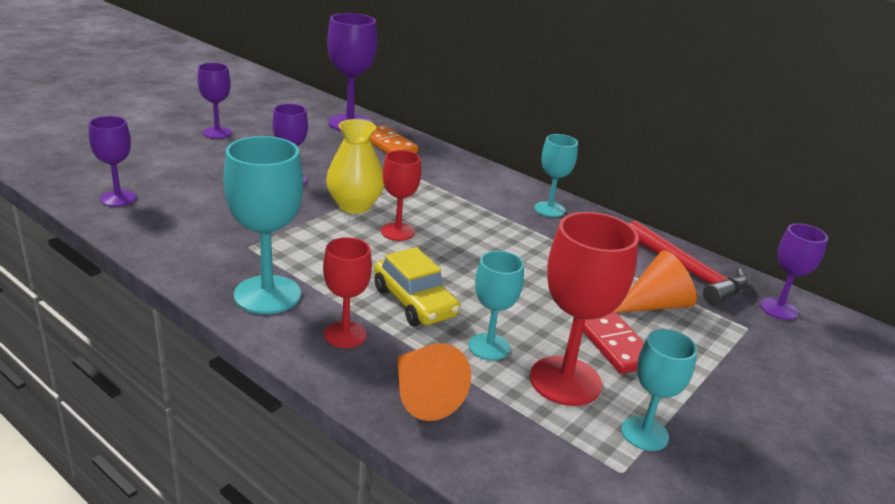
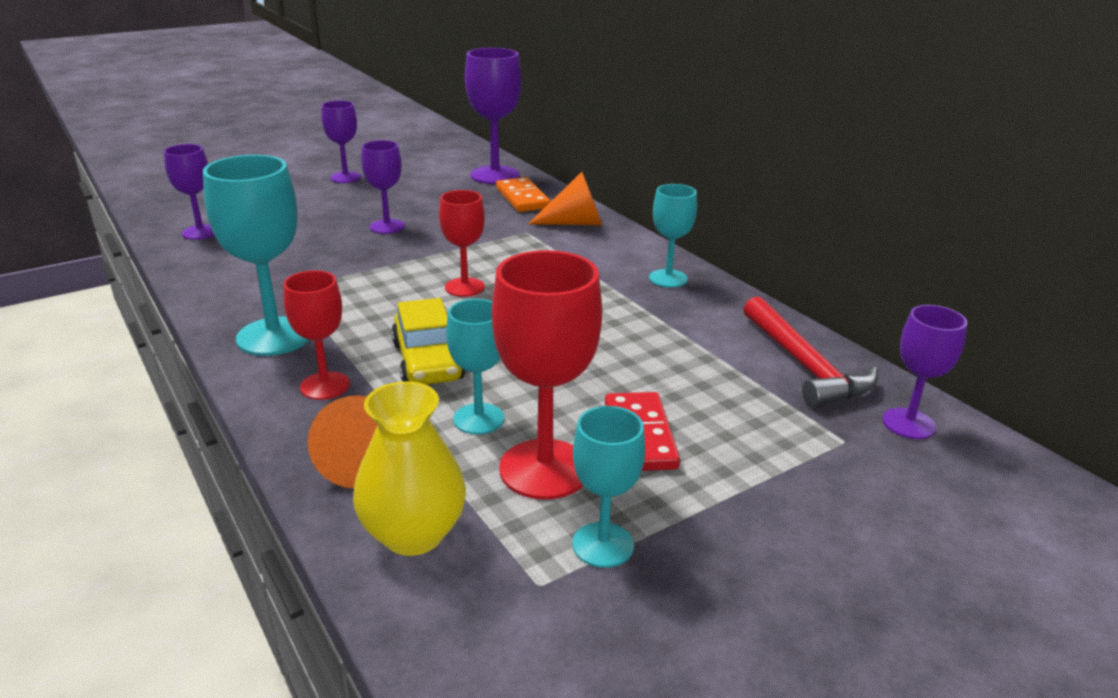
camera: 20 degrees right, 0 degrees up
(354, 206) = (436, 257): yellow vase -> yellow vase (413, 534)
(655, 305) = (729, 398): orange cone -> orange cone (575, 223)

